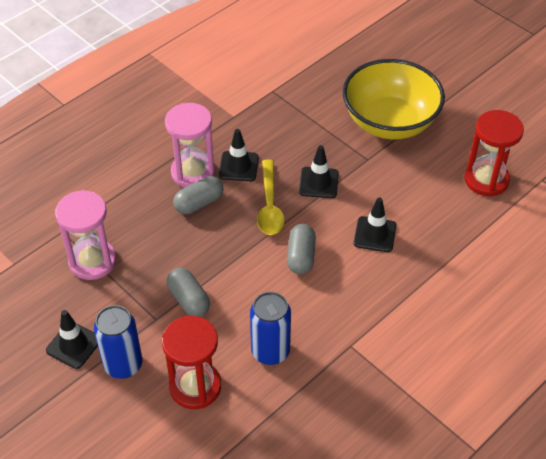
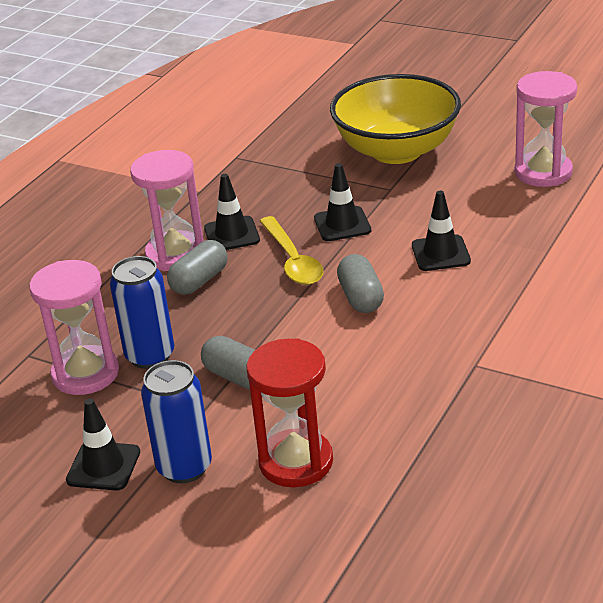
camera: 15 degrees left, 15 degrees down
(270, 351) = (375, 399): blue can -> blue can (150, 356)
(486, 180) = (543, 172): red hourglass -> pink hourglass

